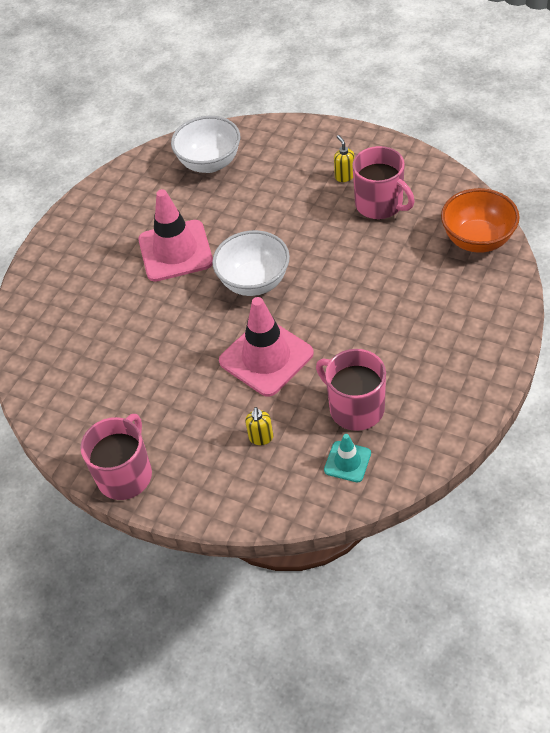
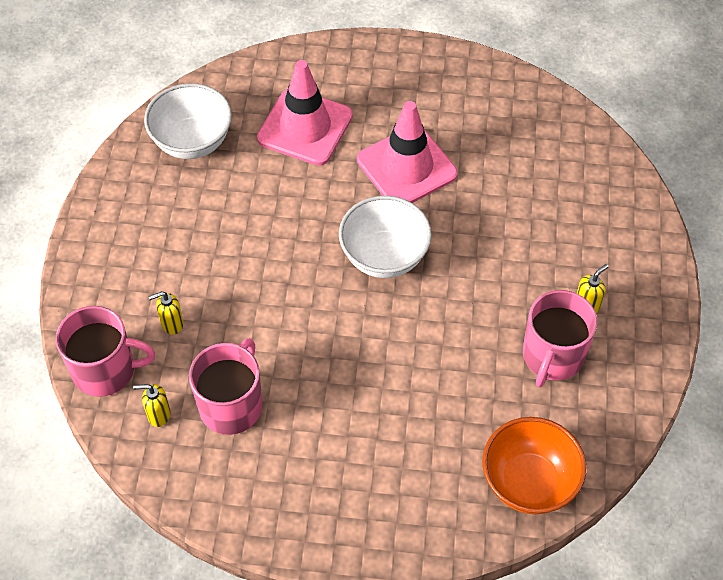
camera: 65 degrees right, 5 degrees up
(125, 474) = (102, 217): pink mug -> pink mug (105, 370)
(210, 163) = (556, 157): white bowl -> white bowl (192, 142)
(266, 357) = (279, 299): pink traffic cone -> pink traffic cone (305, 127)
(347, 462) = (158, 414): turquoise traffic cone -> yellow soap dispenser

